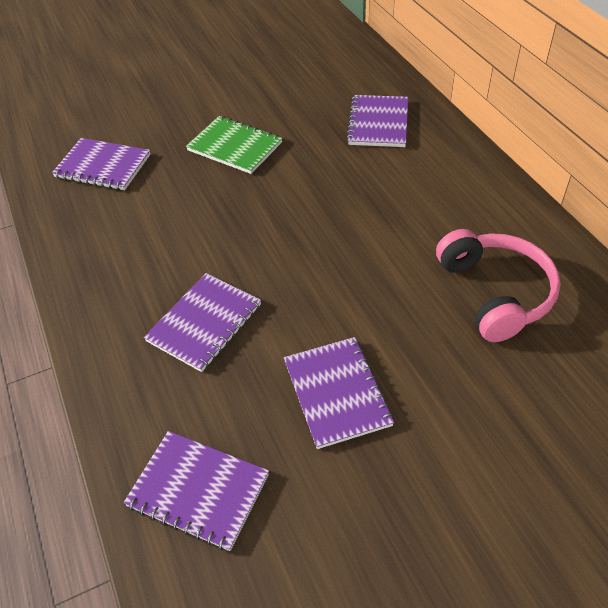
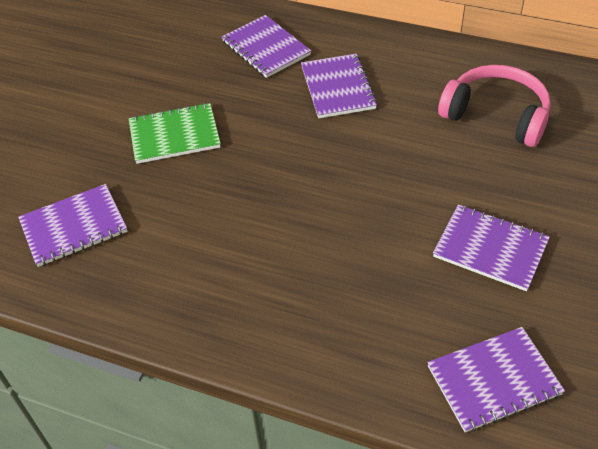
camera: 45 degrees left, 0 degrees up
(204, 323) = (341, 276): purple notebook -> purple notebook (337, 88)

